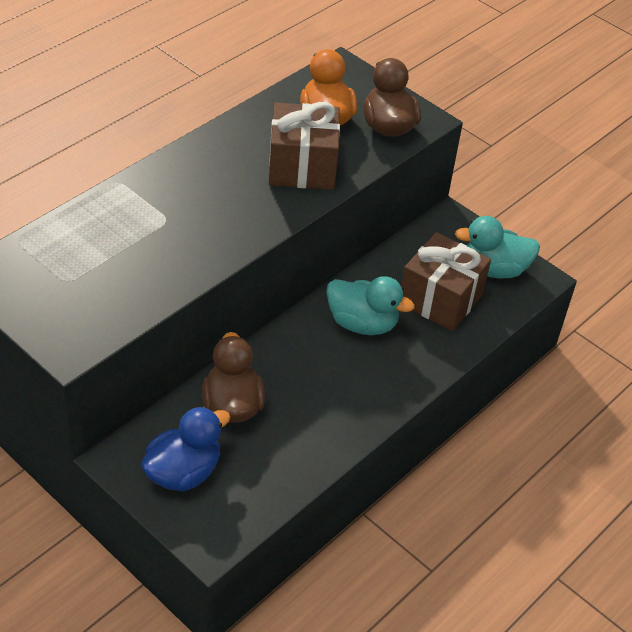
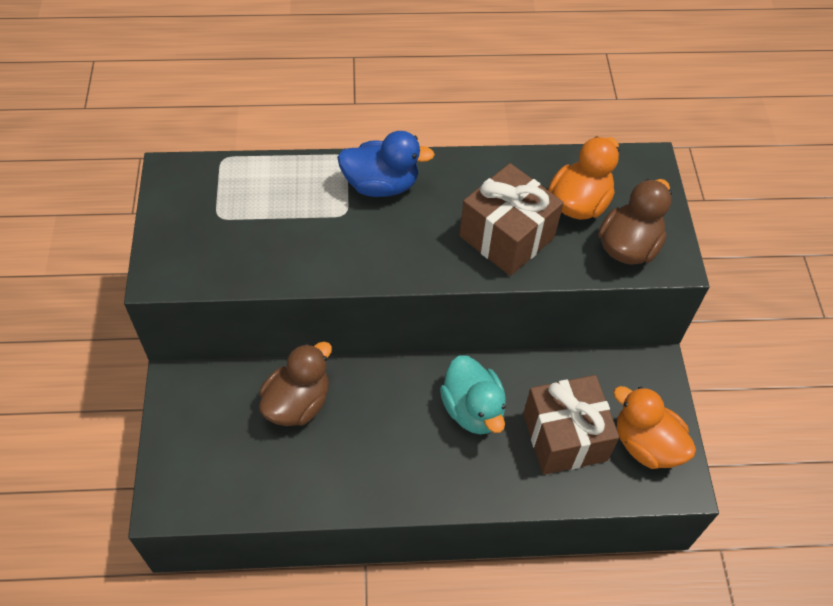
camera: 45 degrees right, 10 degrees up
(183, 472) = (207, 430): blue duck -> blue duck (381, 185)
(494, 269) = (646, 444): turquoise duck -> orange duck

